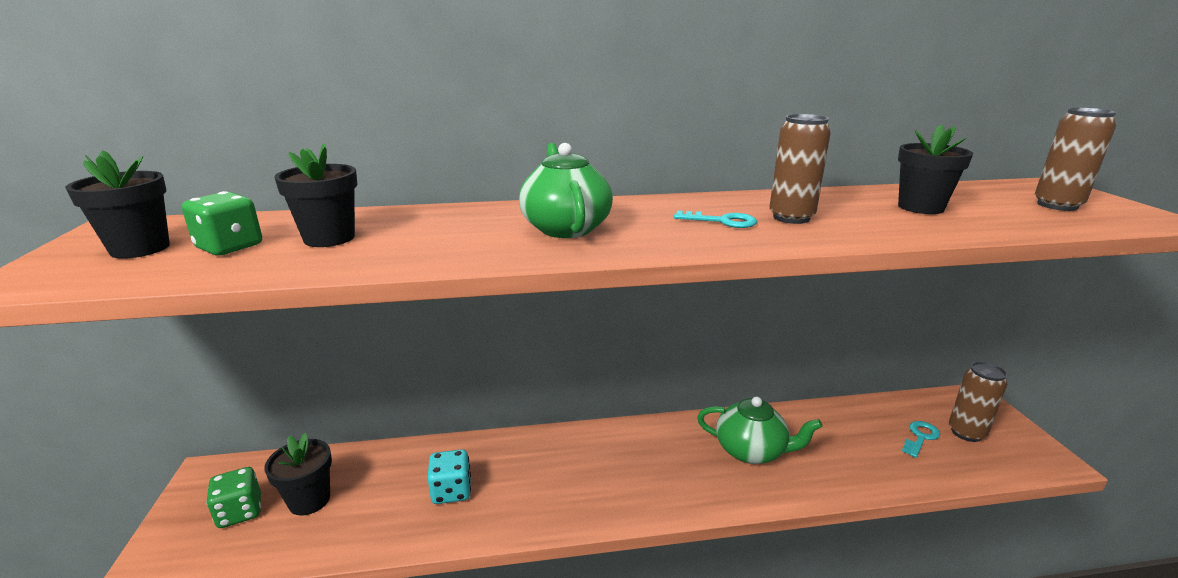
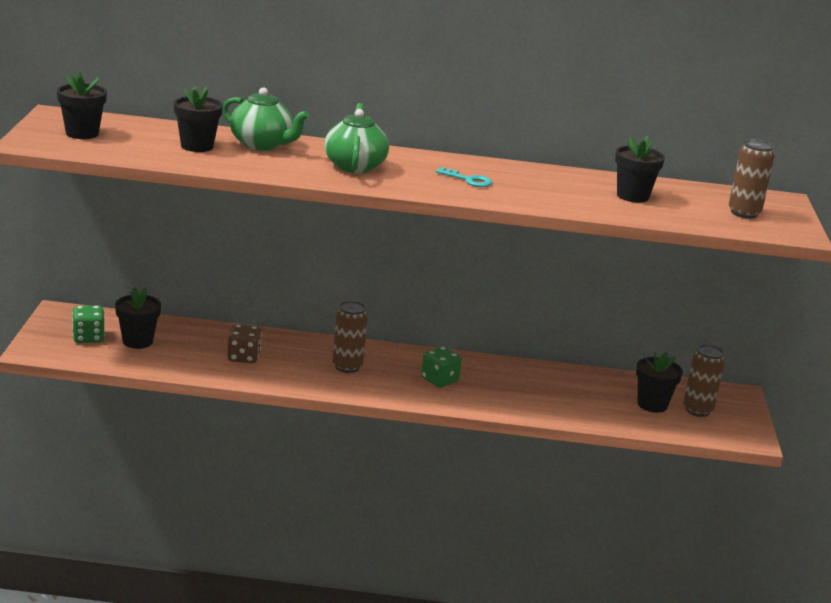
camera: 10 degrees right, 0 degrees up
(230, 247) = (136, 142): green dice -> green dice (439, 380)
(451, 491) = (243, 357): turquoise dice -> brown dice
(751, 451) = (496, 383): green teapot -> green teapot (262, 145)
(791, 217) = (522, 186): brown can -> brown can (347, 367)
(920, 437) = (652, 404): turquoise key -> black flower pot

